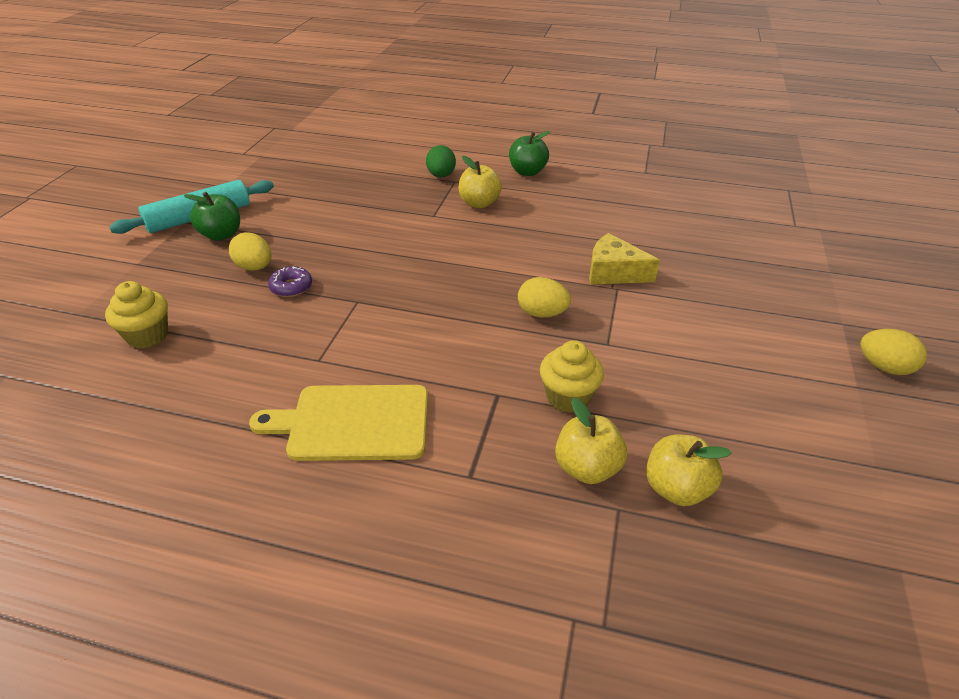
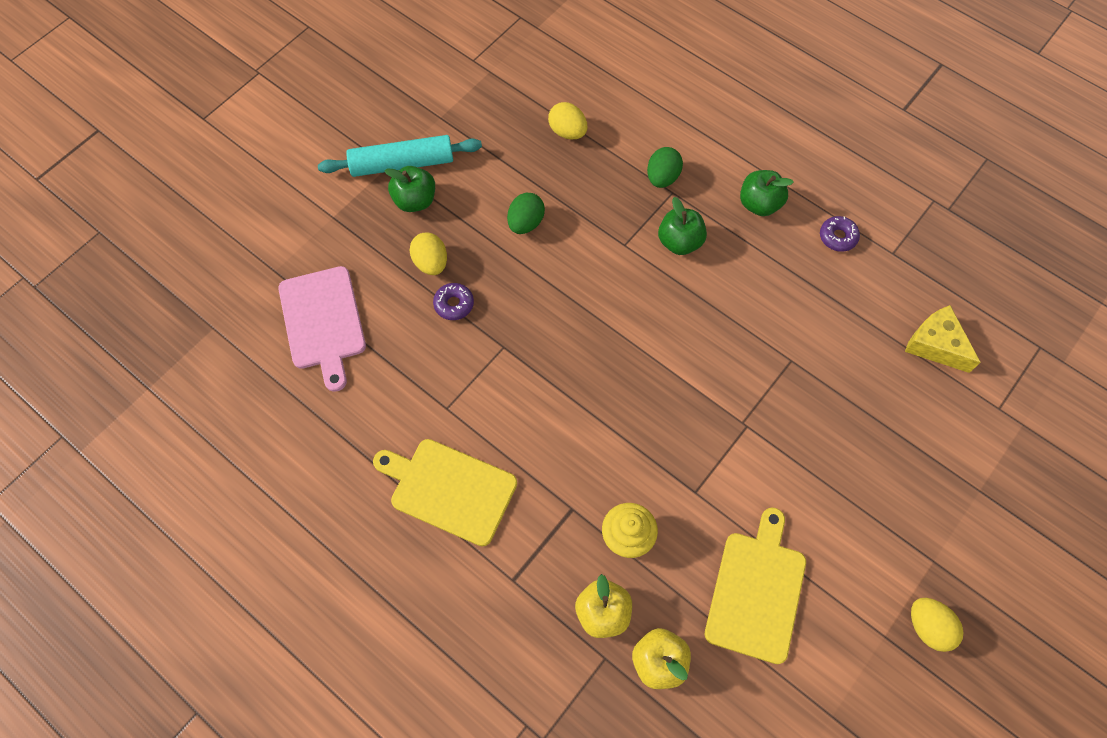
camera: 25 degrees right, 25 degrees up
(147, 335) = (323, 322): yellow cupcake -> pink cutting board
(337, 223) = (525, 223): none -> green egg
(479, 203) = (679, 242): yellow apple -> green apple
(542, 313) = (658, 430): yellow egg -> yellow egg (567, 132)
(599, 174) = (837, 237): none -> purple donut
(613, 272) = (757, 402): yellow cheese -> yellow cheese (935, 345)
(721, 395) = (757, 591): none -> yellow cutting board

